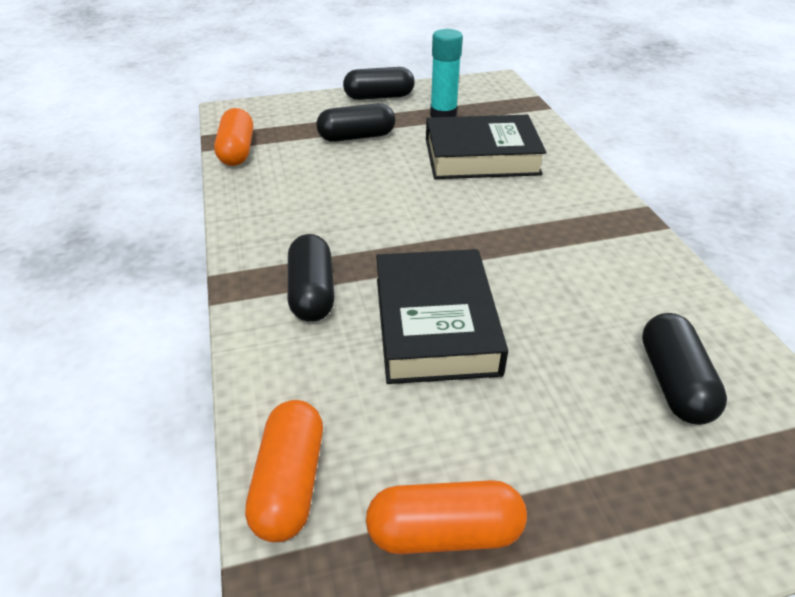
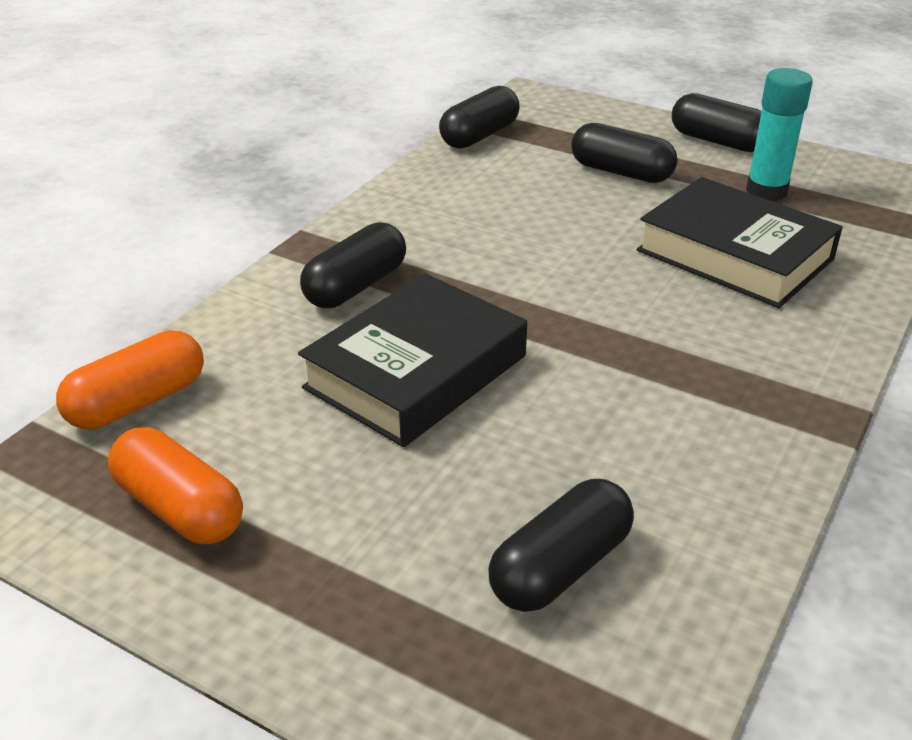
camera: 45 degrees right, 5 degrees down
(237, 151) = (479, 136): orange capsule -> black capsule

